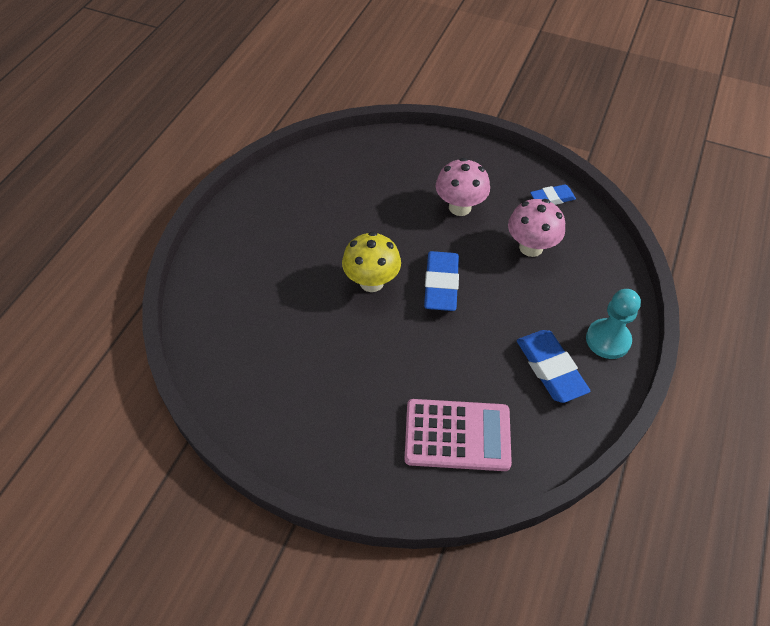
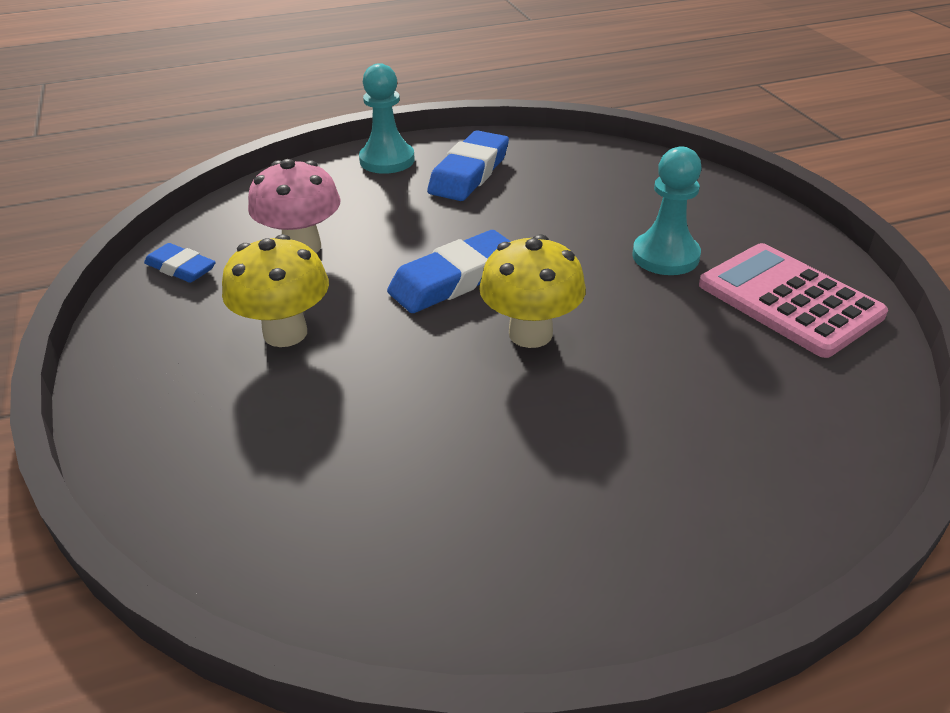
camera: 130 degrees left, 15 degrees down
(368, 385) = (665, 256): none -> turquoise pawn
(457, 435) = (622, 186): pink calculator -> pink calculator (789, 300)
(460, 207) = (285, 333): pink mushroom -> yellow mushroom

